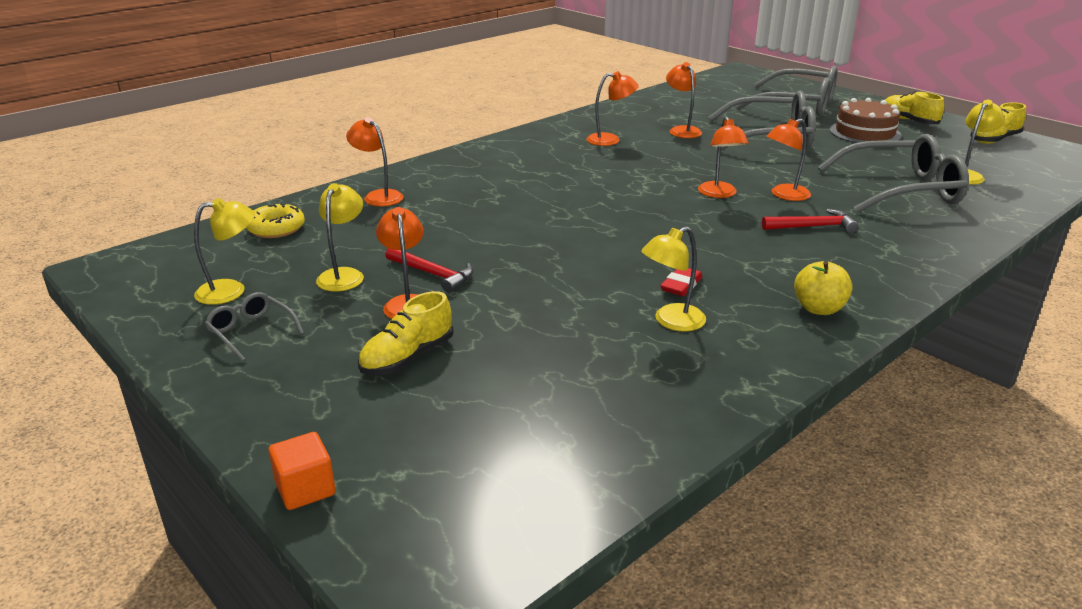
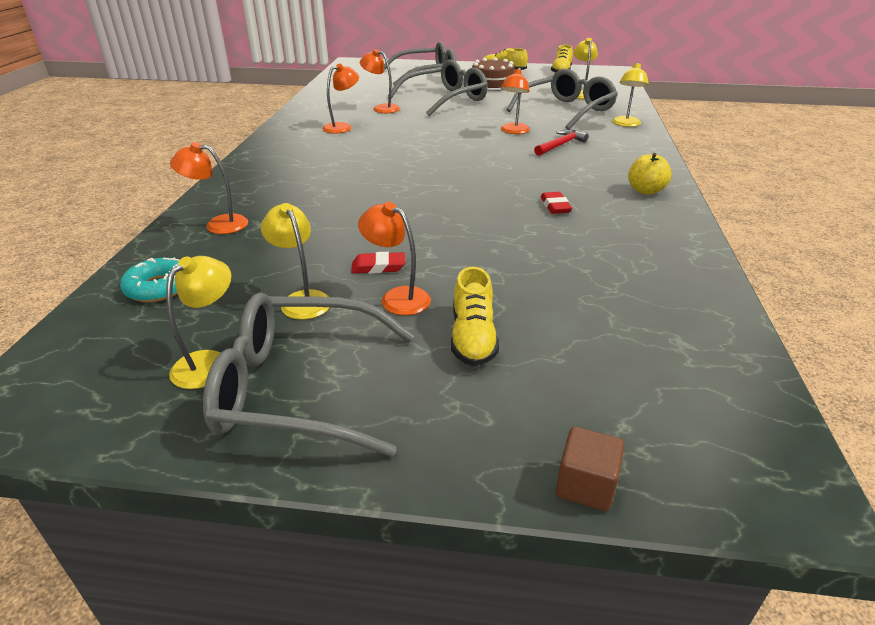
camera: 40 degrees left, 5 degrees up
(251, 332) = (300, 387): grey glasses -> grey glasses, size x2.16
(276, 228) = (159, 287): yellow donut -> turquoise donut
(305, 489) = (585, 485): orange cube -> brown cube
(433, 274) = (378, 267): red hammer -> red eraser
(671, 321) = (590, 231): yellow lamp -> yellow lamp (626, 124)
(719, 194) = (476, 142): orange lamp -> none

